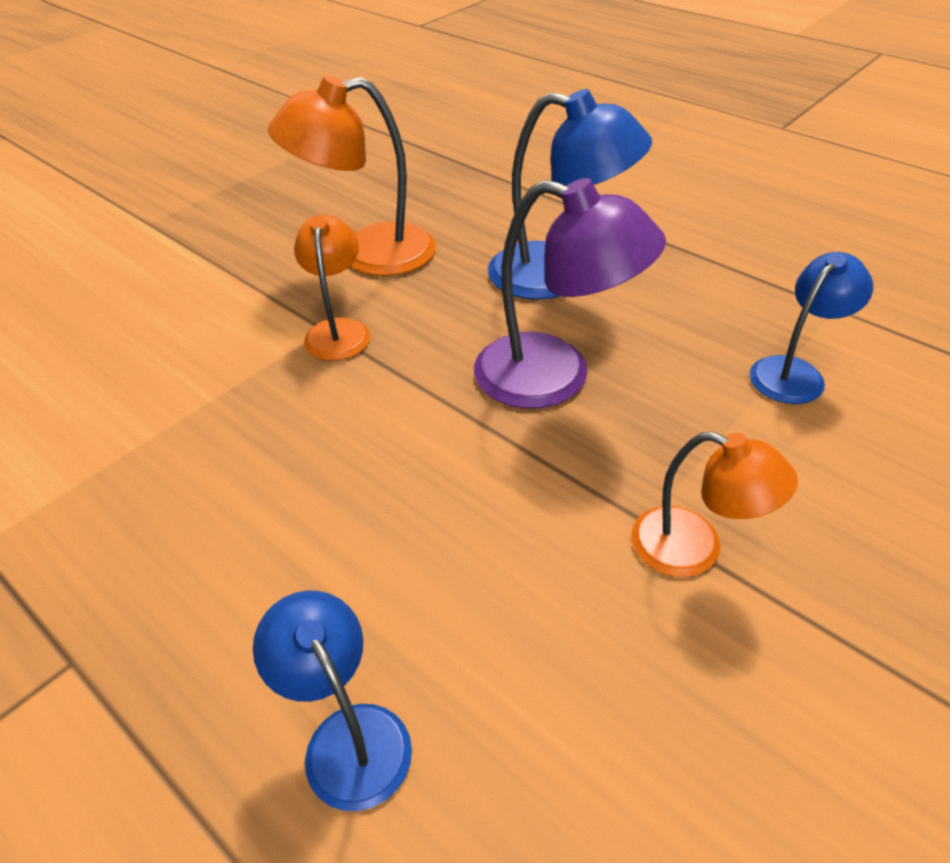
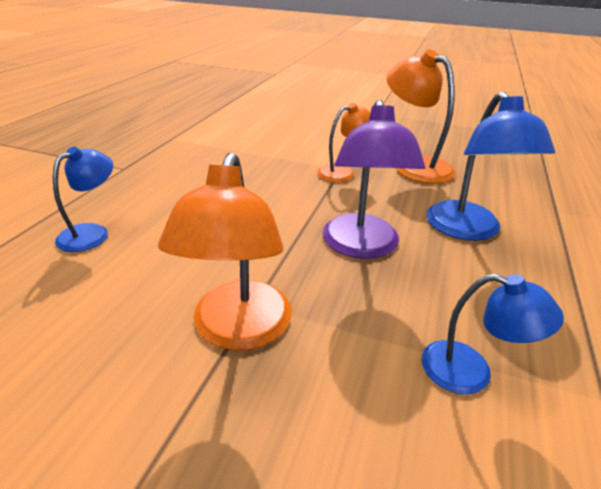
camera: 65 degrees right, 10 degrees down
(694, 548) = (238, 330): orange lamp -> orange lamp, size x1.62

